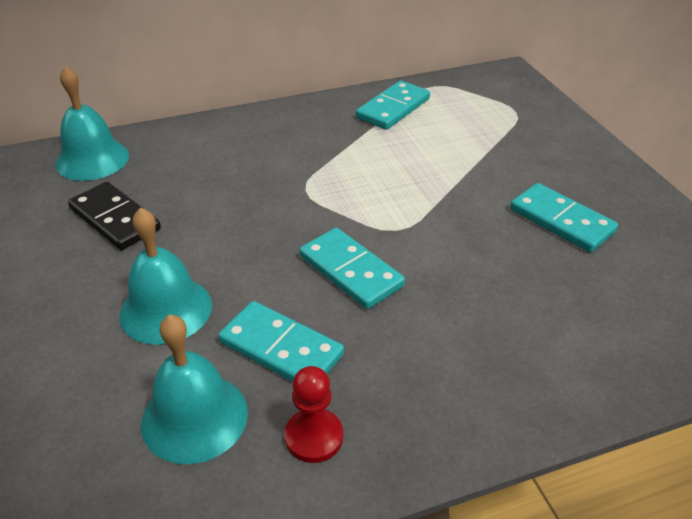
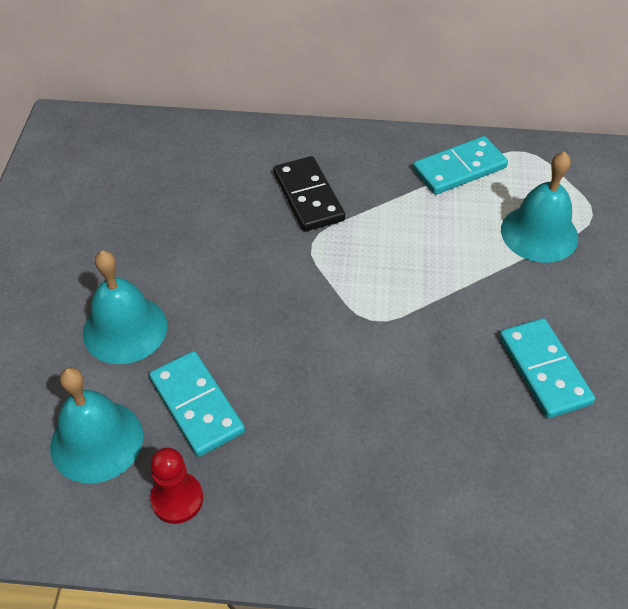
camera: 25 degrees right, 10 degrees up
(92, 159) = (141, 142): turquoise bell -> turquoise bell (539, 233)
(115, 219) = (129, 217): black domino -> black domino (308, 197)
(351, 271) = (301, 350): turquoise domino -> none

